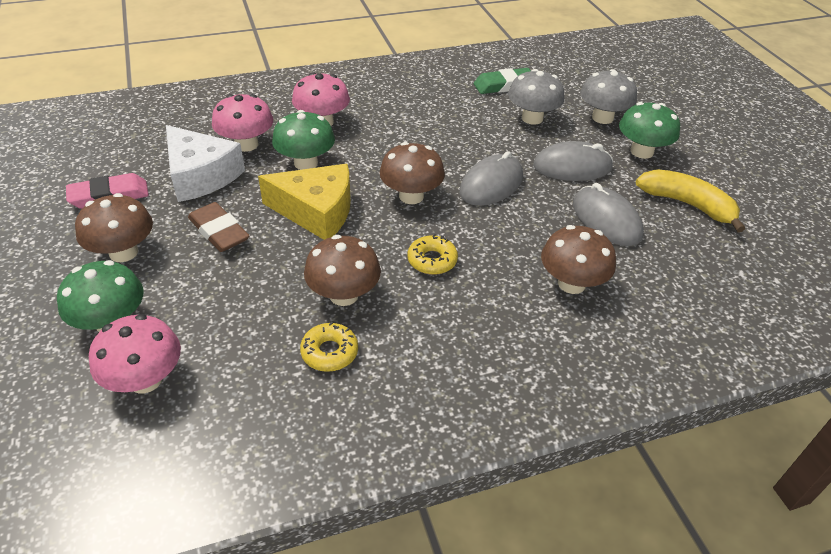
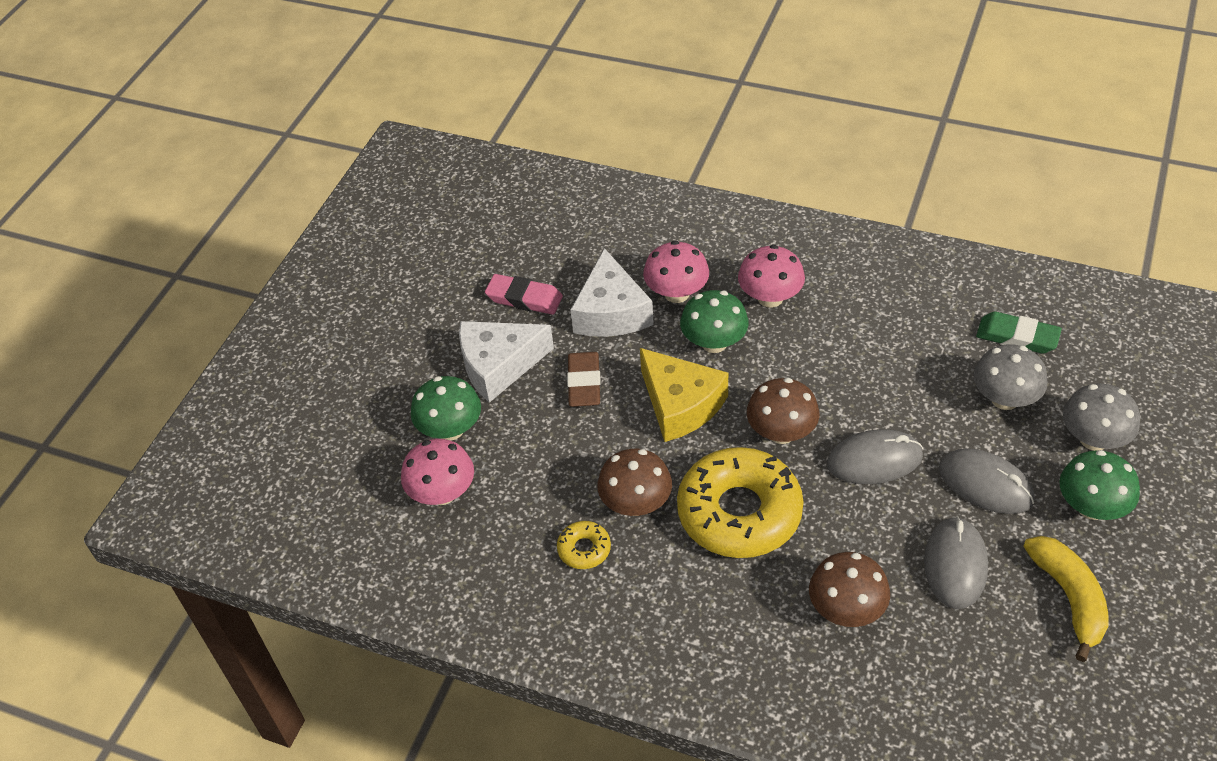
camera: 45 degrees right, 5 degrees up
(123, 252) = (499, 365): brown mushroom -> white cheese
(432, 260) = (739, 512): yellow donut -> yellow donut, size x2.34

